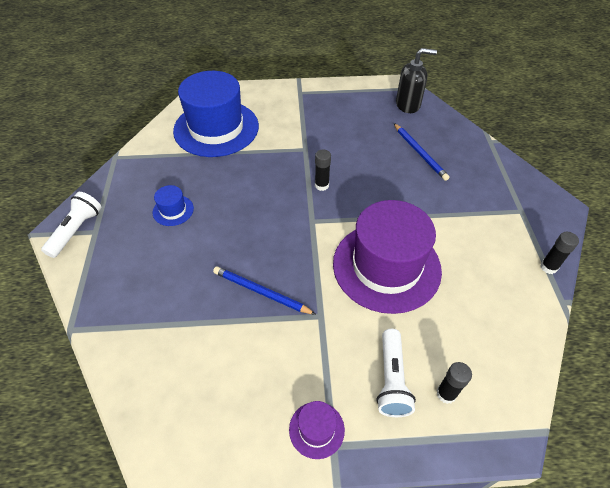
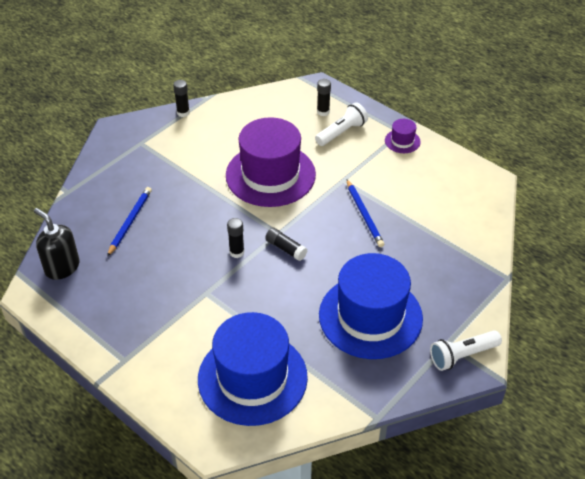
camera: 135 degrees left, 5 degrees down
(173, 210) = (370, 316): blue hat -> blue hat, size x2.43
(291, 213) = (286, 248): none -> black glue stick

